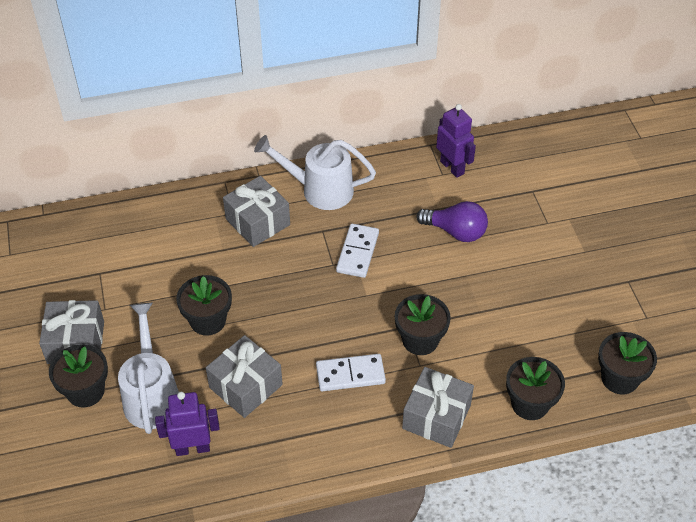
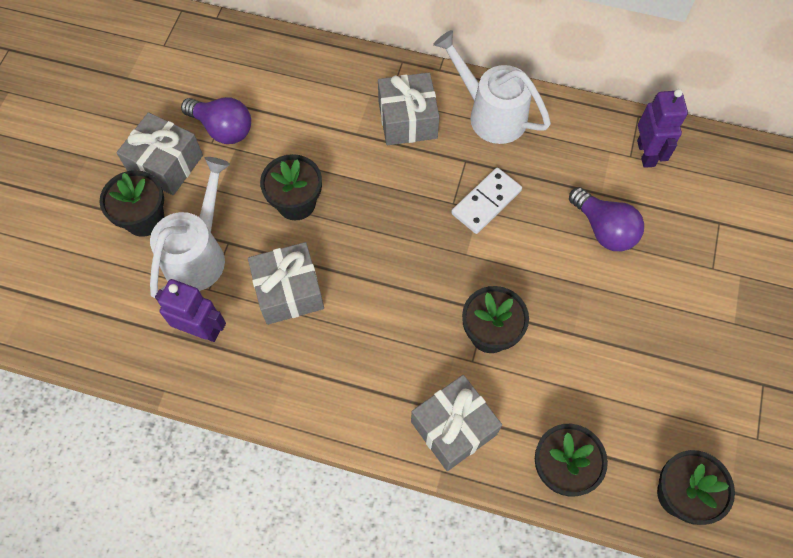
camera: 30 degrees right, 15 degrees up
(107, 294) = (223, 129): none -> purple light bulb
(350, 374) = (396, 333): white domino -> none

